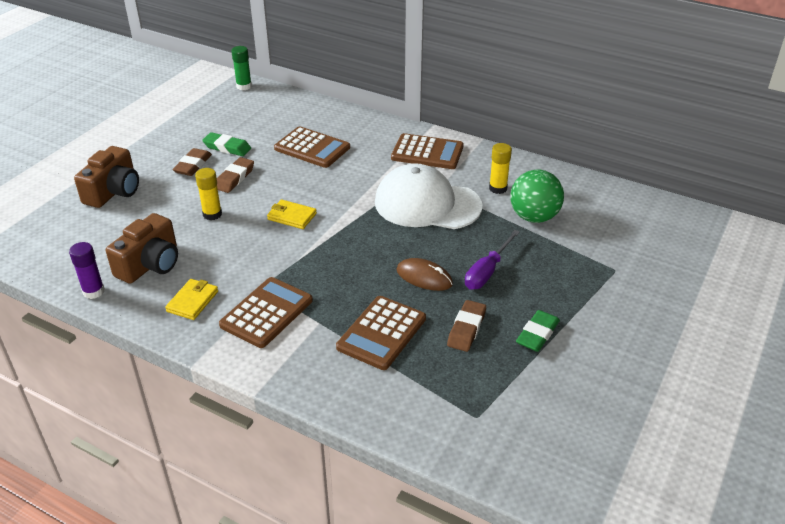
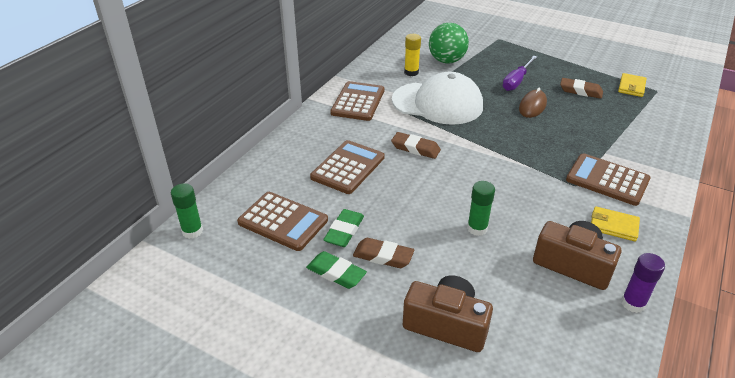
camera: 90 degrees left, 0 degrees up
(212, 214) = (477, 228): yellow glue stick -> green glue stick
(235, 178) = (408, 218): brown eraser -> brown eraser (415, 148)
(292, 216) = (469, 174): yellow wallet -> yellow wallet (631, 87)
(381, 333) = (602, 124): brown calculator -> brown calculator (283, 221)
(427, 204) = (437, 103): white cap -> white cap turned 90 degrees counterclockwise
(487, 271) = (516, 81): purple screwdriver -> purple screwdriver turned 90 degrees clockwise
(537, 334) = (573, 67): green eraser -> green eraser (336, 273)

